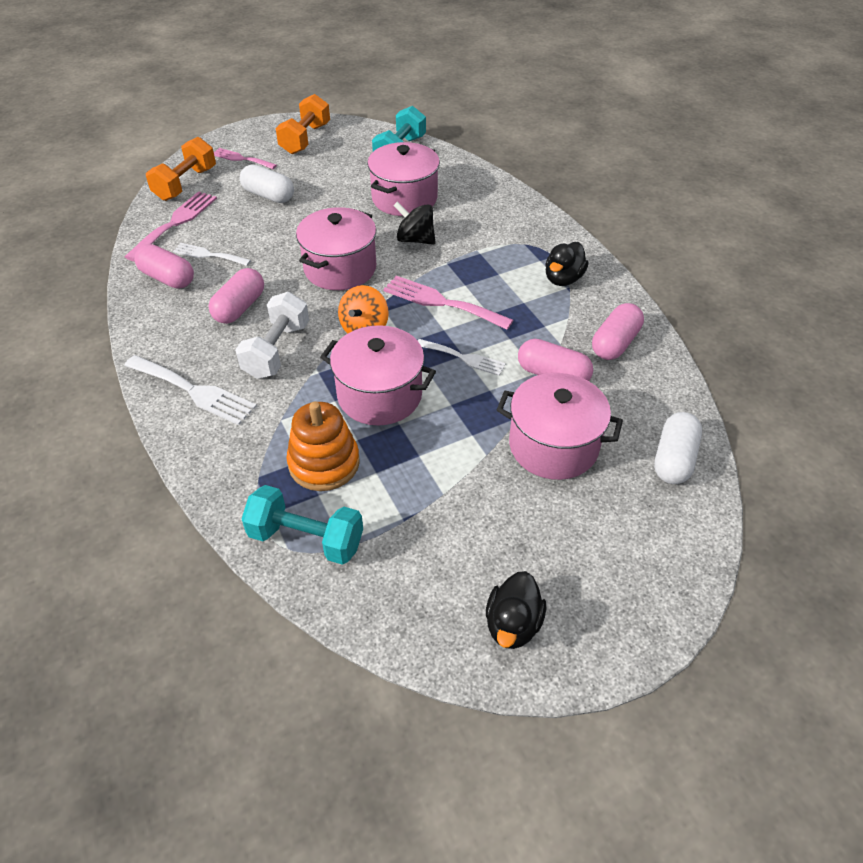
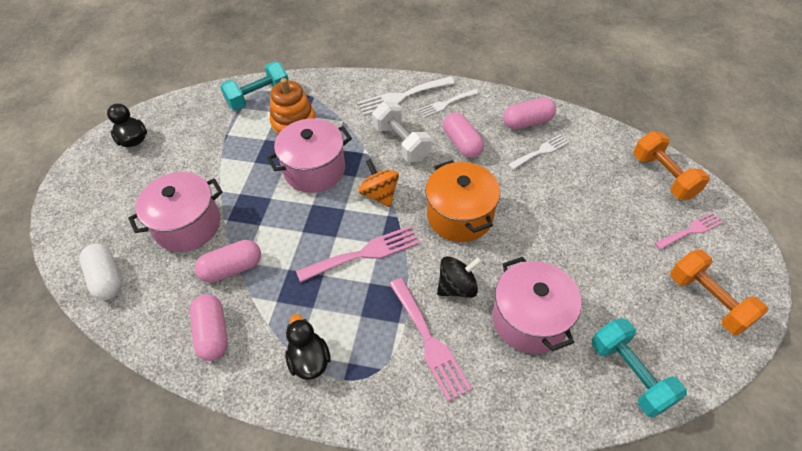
camera: 130 degrees right, 5 degrees up
(175, 223) = (601, 149): pink fork -> pink fork (429, 341)
(268, 195) = (606, 221): white capsule -> none
(340, 268) = (460, 216): pink pot -> orange pot
(464, 358) = (299, 230): white fork -> white fork (445, 104)

